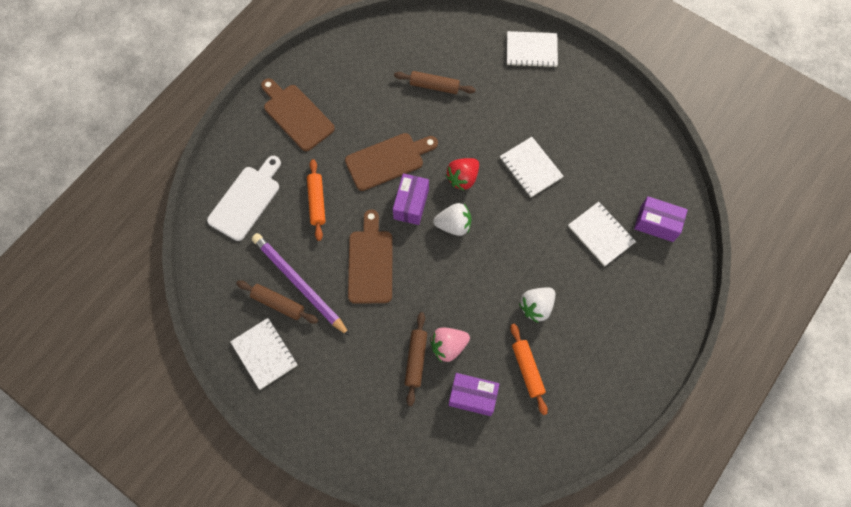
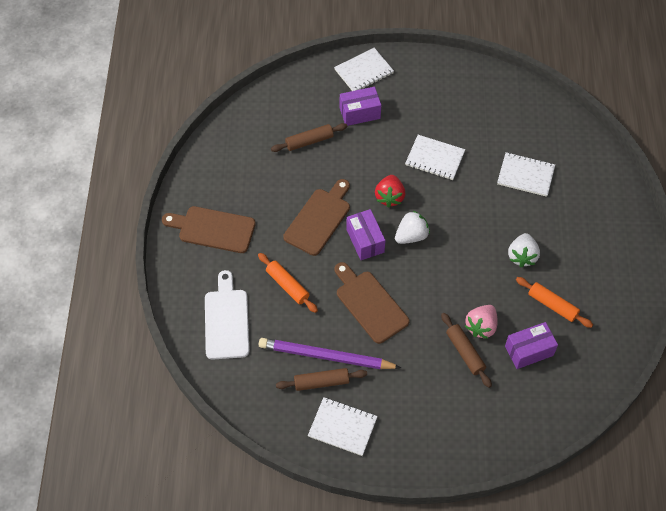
camera: 35 degrees left, 10 degrees down
(656, 224) = (558, 144): purple box -> purple box (360, 113)

